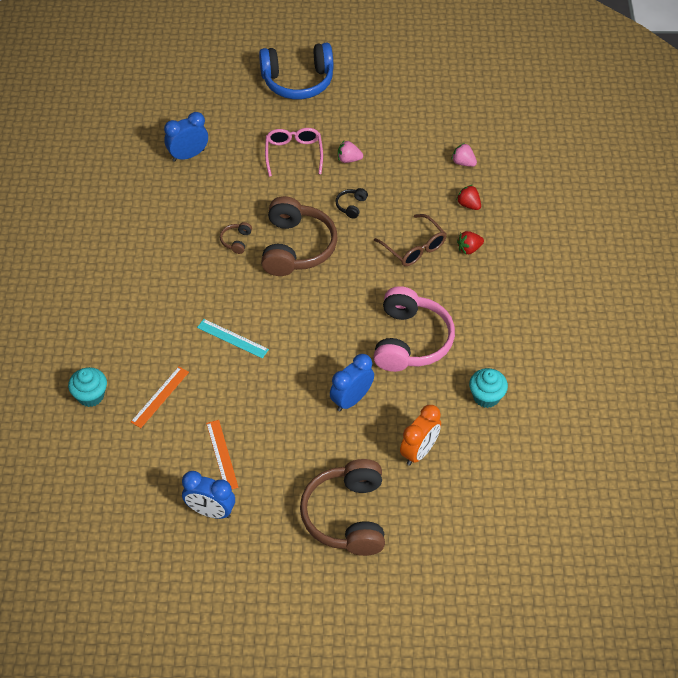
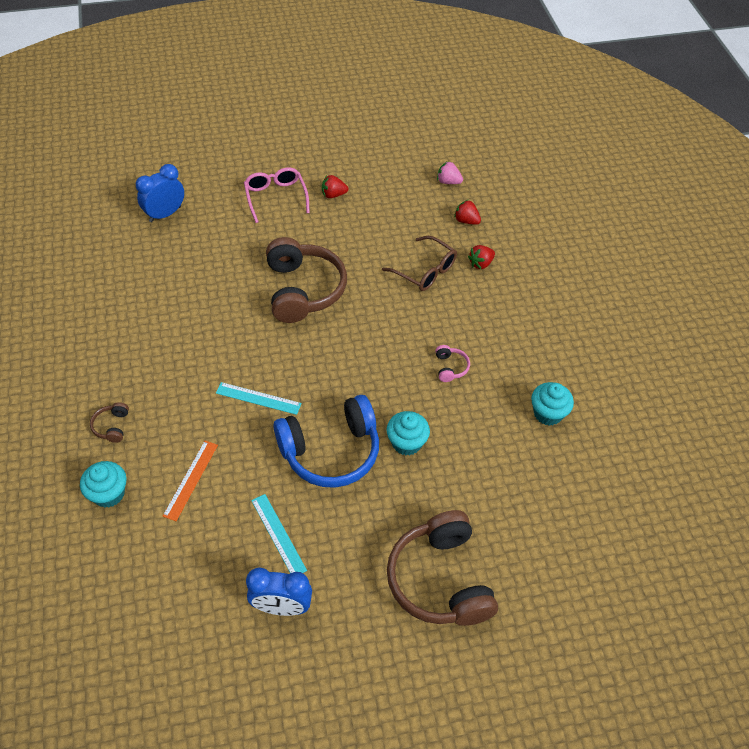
camera: 15 degrees left, 0 degrees up
(222, 455) = (278, 535): orange ruler -> turquoise ruler
(236, 241) = (237, 293): brown headphones -> brown headphones (112, 426)
(298, 81) = (262, 128): blue headphones -> blue headphones (330, 451)
(349, 159) = (333, 195): pink strawberry -> red strawberry
(351, 206) = (349, 239): black headphones -> none
(351, 399) = (406, 443): blue clock -> turquoise cupcake
(410, 340) = (450, 367): pink headphones -> pink headphones, size x0.40
(419, 451) = (497, 487): orange clock -> none

